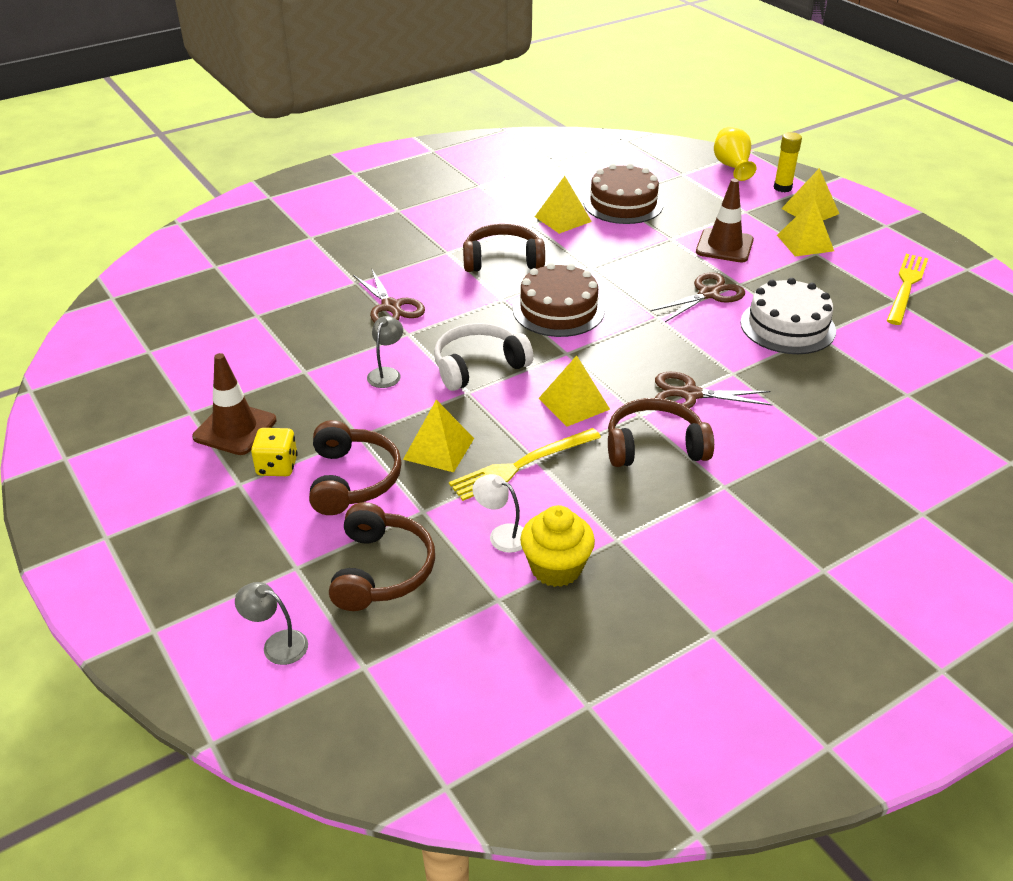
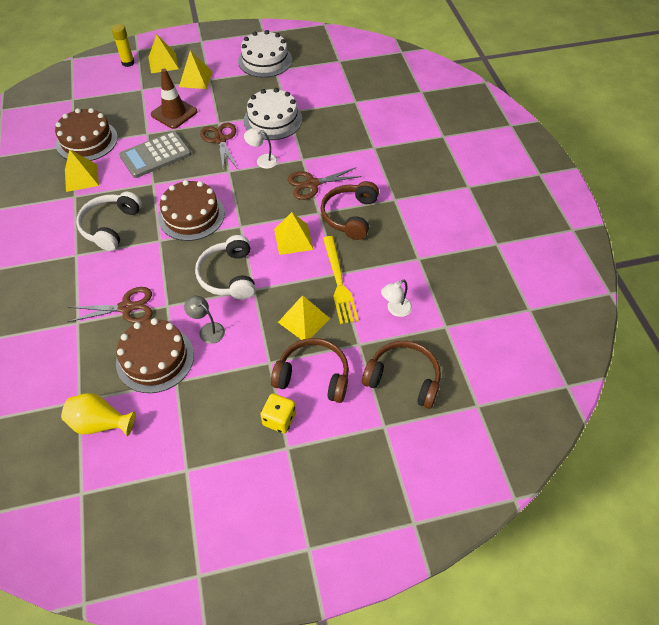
camera: 70 degrees left, 15 degrees up
(235, 429) = (223, 440): brown traffic cone -> none
(277, 644) = (447, 449): grey lamp -> none
(329, 347) = (155, 358): none -> brown cake
(502, 260) = (110, 226): brown headphones -> white headphones
(556, 568) = (430, 292): yellow cupcake -> none
(638, 255) = (155, 155): none -> grey calculator
(690, 394) = (312, 184): brown scissors -> brown scissors turned 45 degrees clockwise
(699, 339) = (262, 160): none -> white lamp
(732, 167) = (84, 73): yellow vase -> yellow vase (100, 423)
(906, 286) = (265, 60): yellow fork -> white cake

